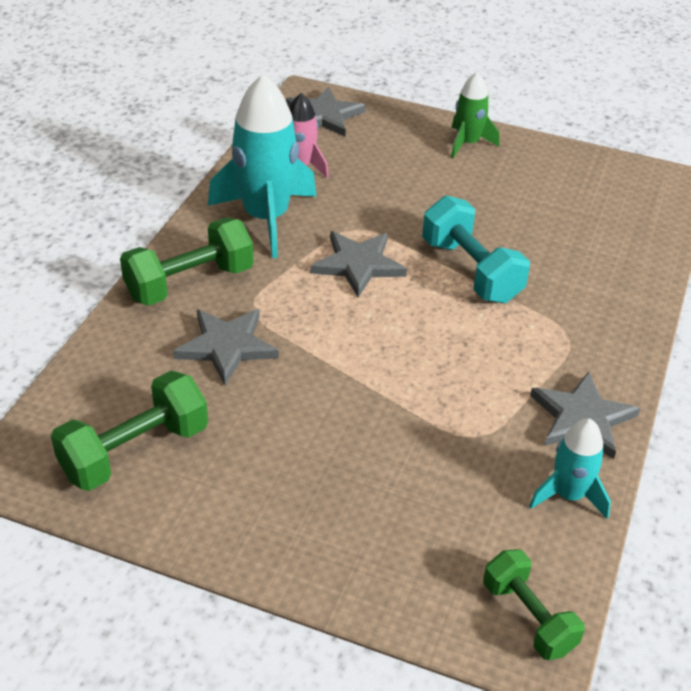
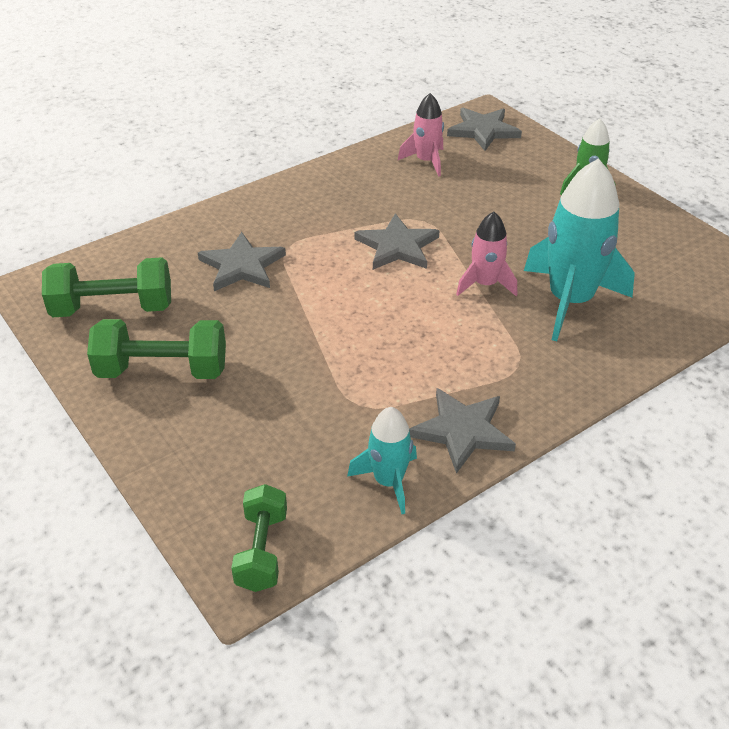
camera: 35 degrees right, 0 degrees up
(189, 283) = (260, 214): green dumbbell -> green dumbbell (162, 370)
(266, 218) = (361, 189): turquoise rocket -> turquoise rocket (570, 301)
(471, 271) = (485, 284): turquoise dumbbell -> pink rocket

